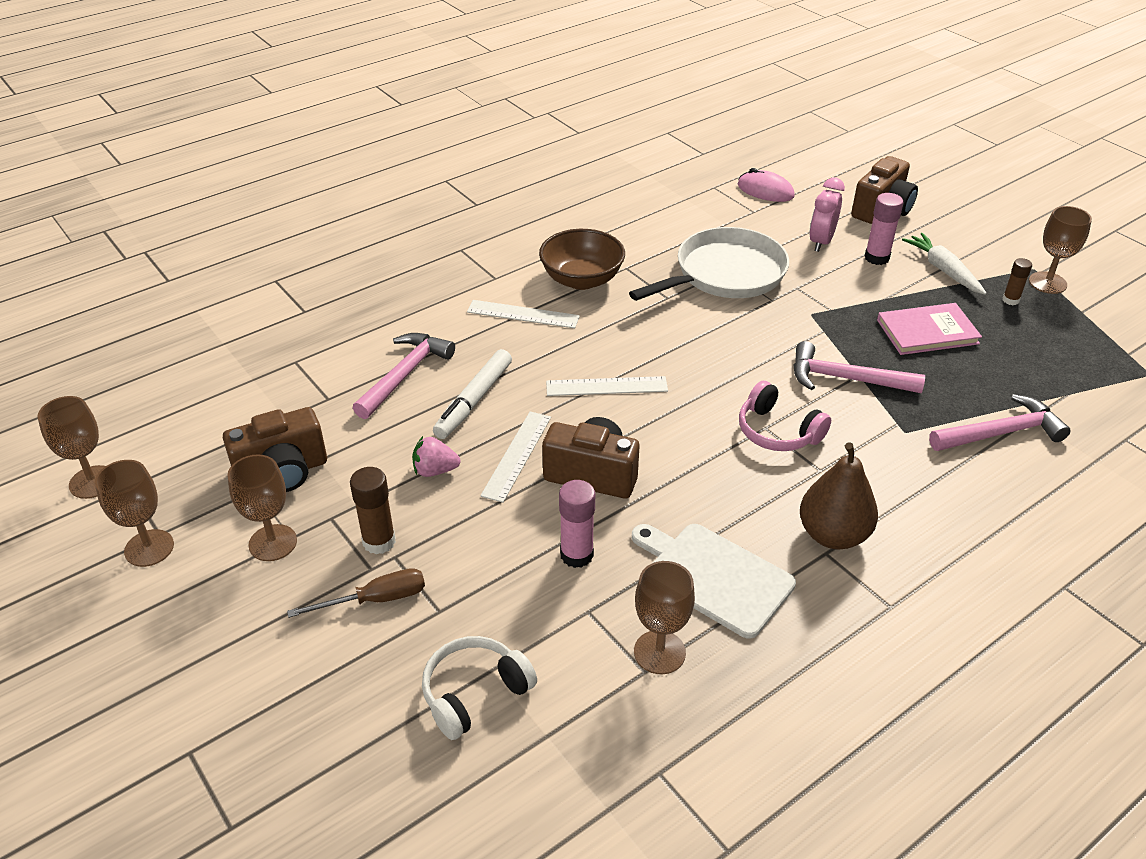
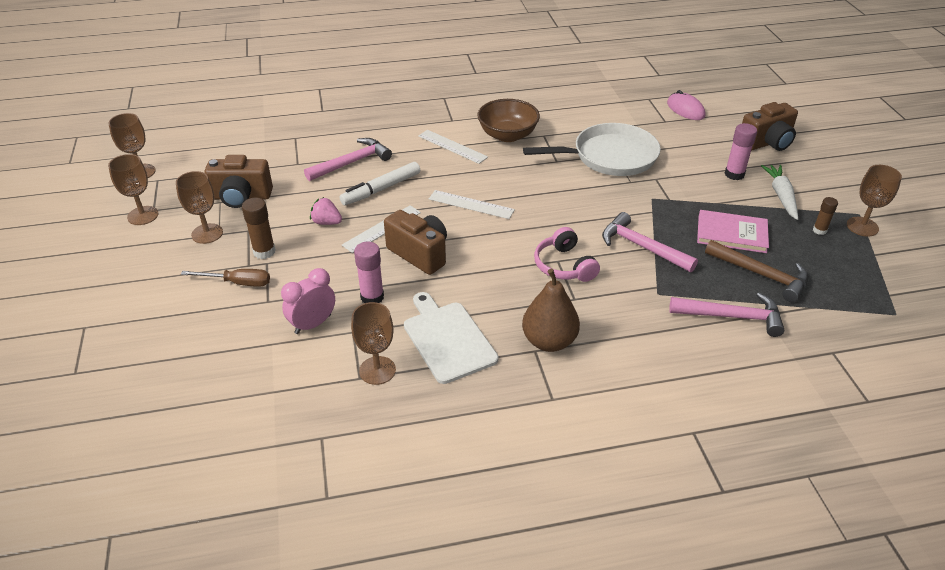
camera: 25 degrees right, 0 degrees up
(474, 693) = (252, 353): white headphones -> none
(821, 242) = (699, 153): pink clock -> pink clock (313, 324)
(992, 372) = (761, 274): none -> brown hammer

